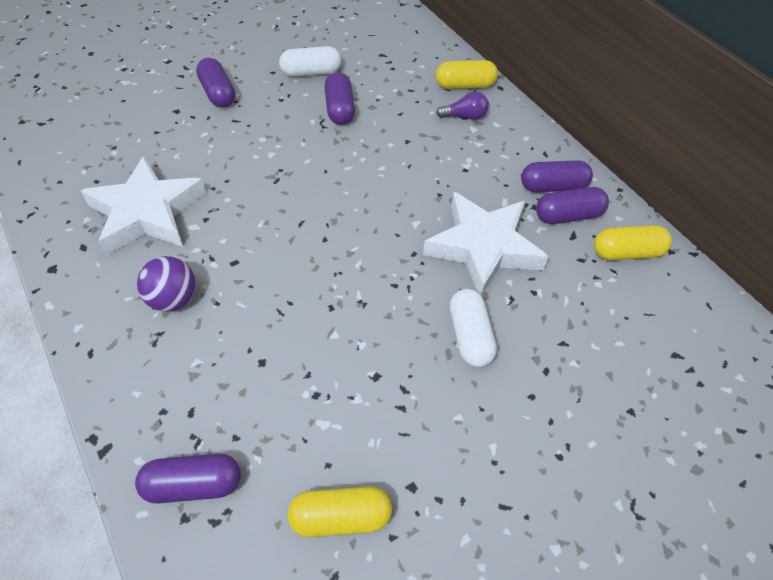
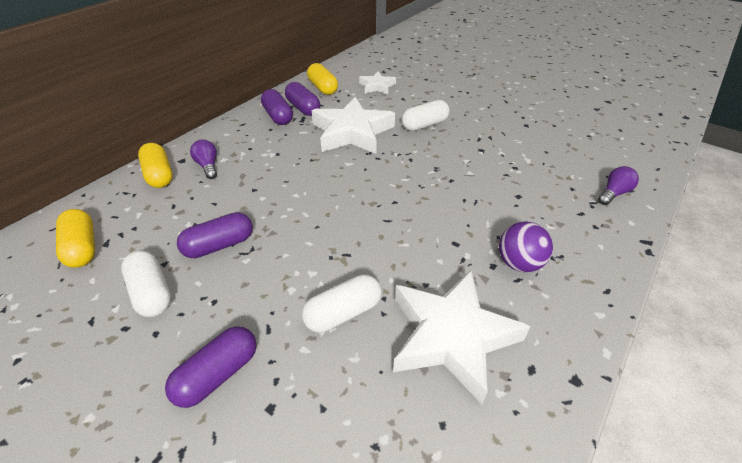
camera: 110 degrees left, 10 degrees down
(193, 485) = (613, 193): purple capsule -> purple light bulb
(217, 160) = (343, 313): none -> white capsule
(340, 517) = (564, 140): yellow capsule -> yellow capsule (82, 248)
(616, 323) = (377, 86): none -> white star

